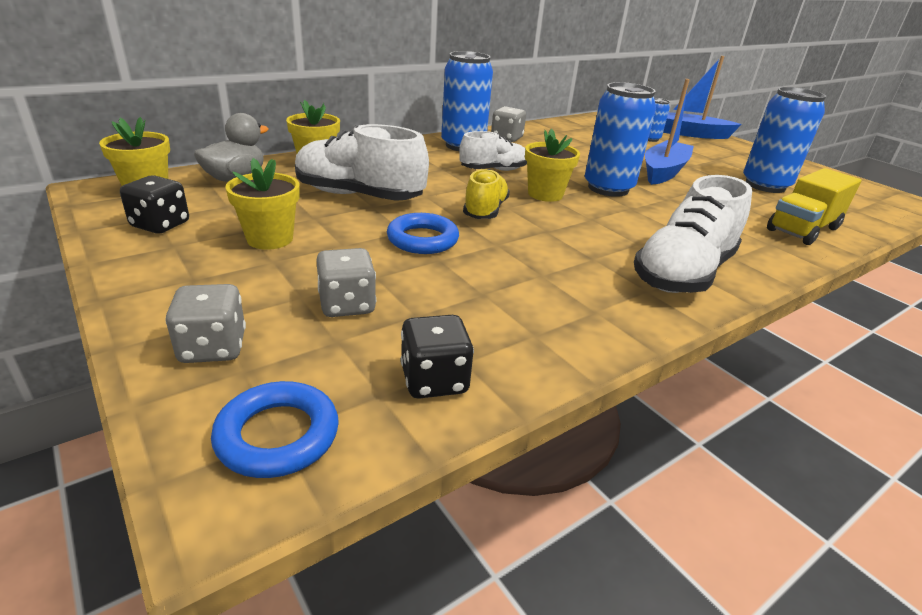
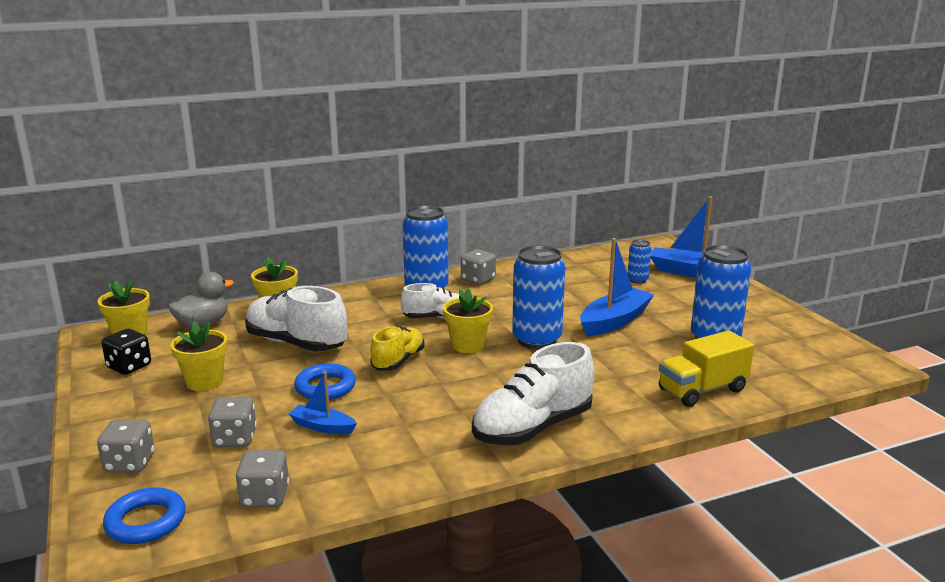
camera: 15 degrees right, 10 degrees down
(434, 380) = (265, 497): black dice -> grey dice
(449, 284) = (322, 427): none -> blue boat

